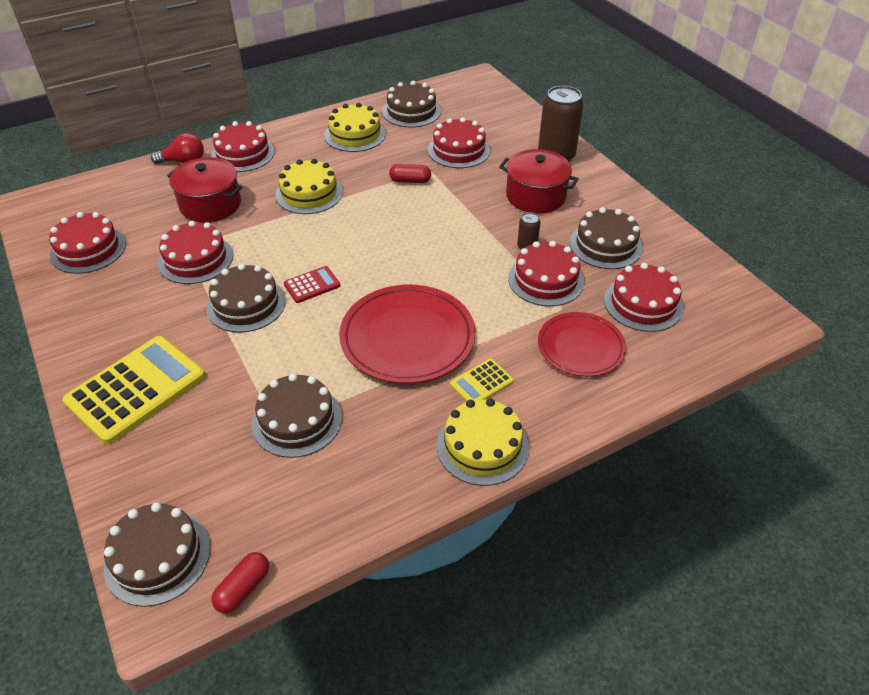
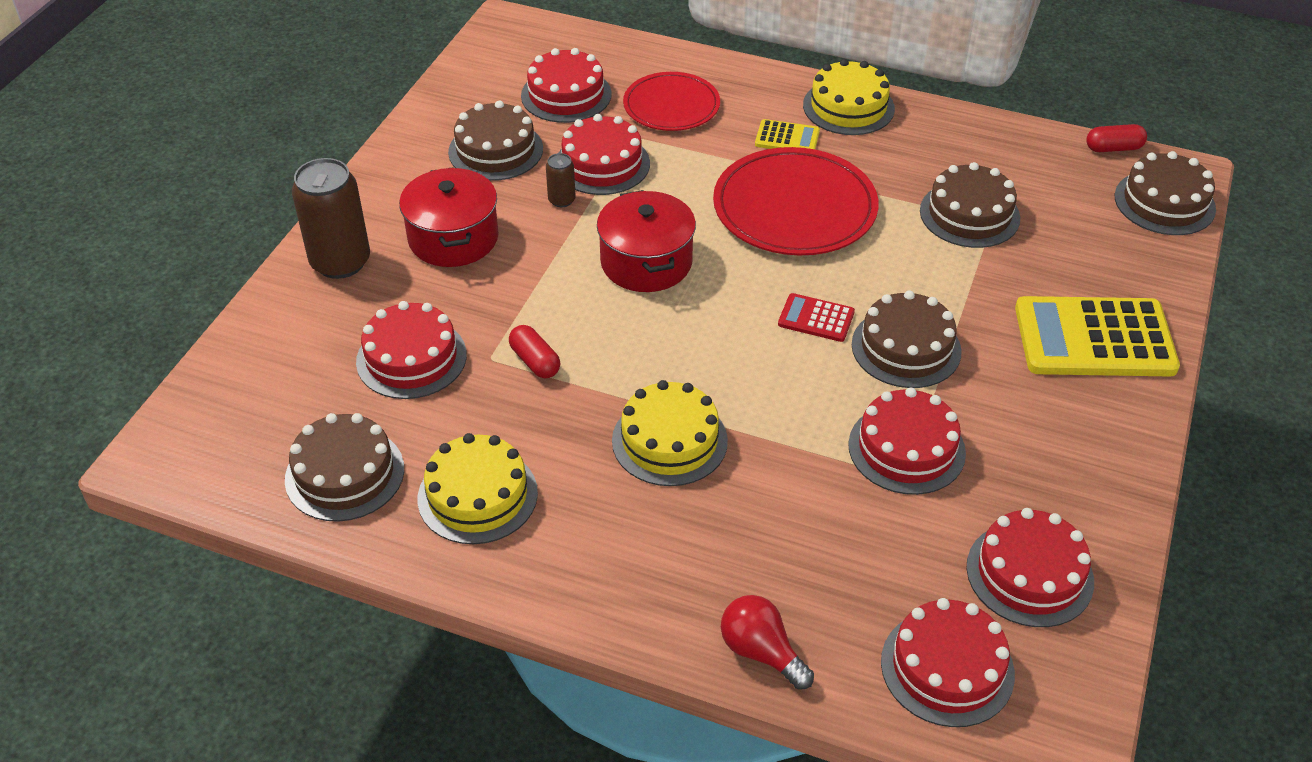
camera: 130 degrees left, 0 degrees up
(210, 205) = (807, 525): red pot -> red pot (646, 262)
(243, 154) = (663, 593): red cake -> red cake (947, 667)

